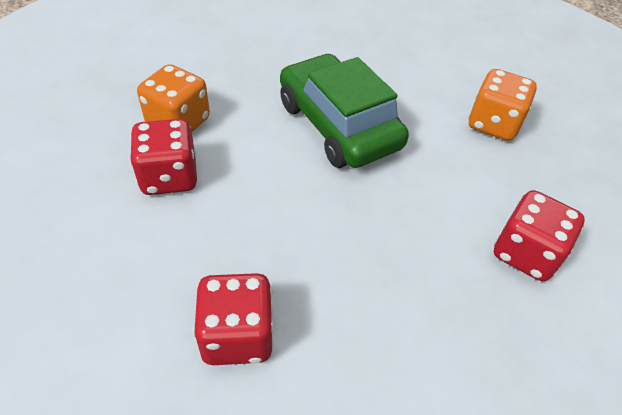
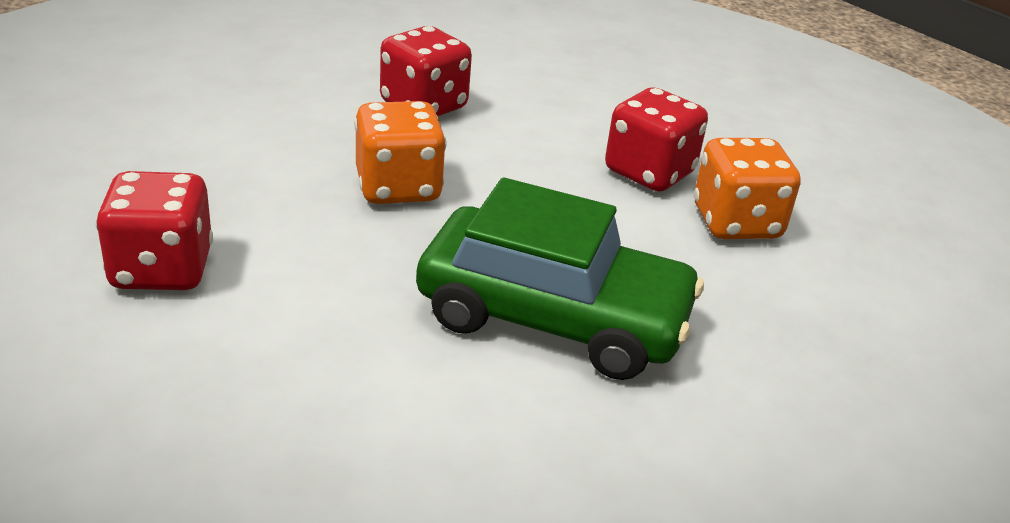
camera: 140 degrees right, 15 degrees down
(493, 124) = (303, 455): orange dice -> orange dice (398, 187)

